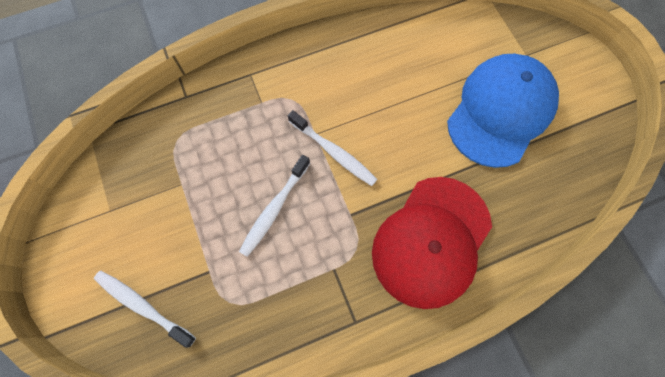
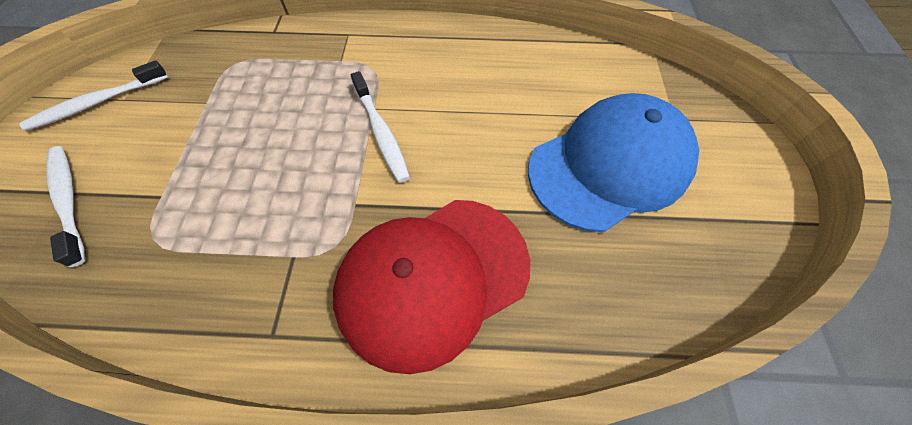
camera: 25 degrees right, 10 degrees down
(274, 209) = (276, 163): white toothbrush -> white toothbrush (97, 103)

